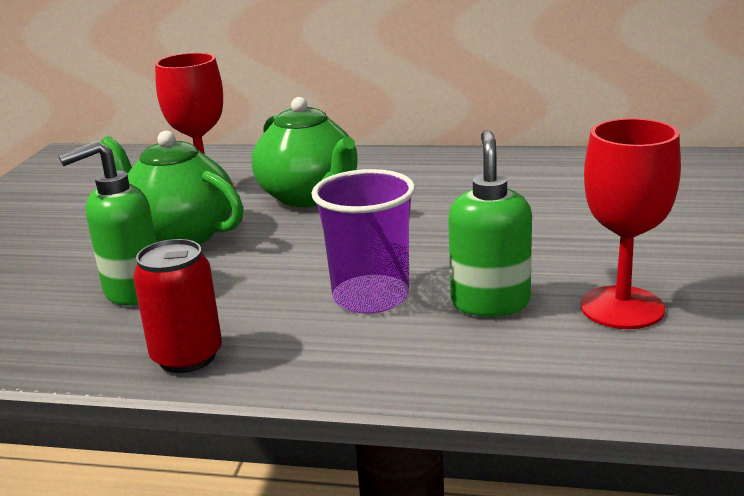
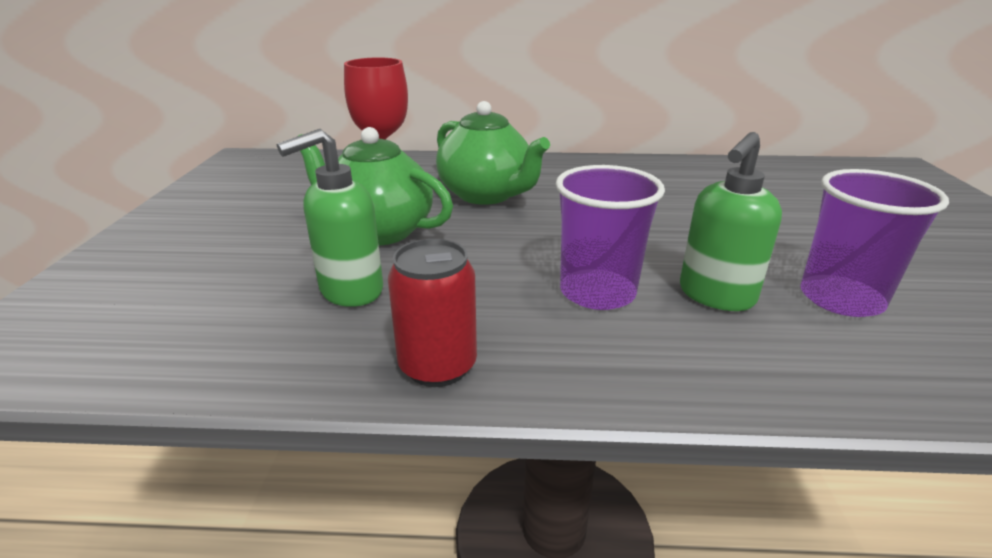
camera: 10 degrees left, 5 degrees up
(490, 302) = (715, 296): green soap dispenser -> green soap dispenser turned 135 degrees counterclockwise
(622, 308) = (841, 298): red goblet -> purple cup

